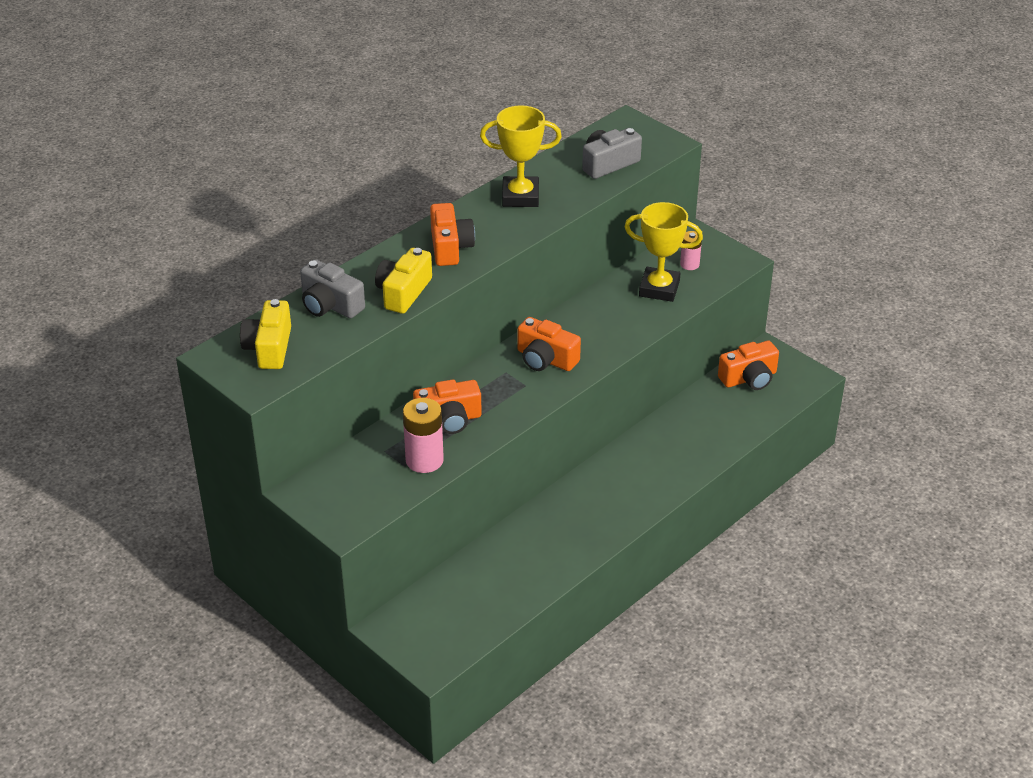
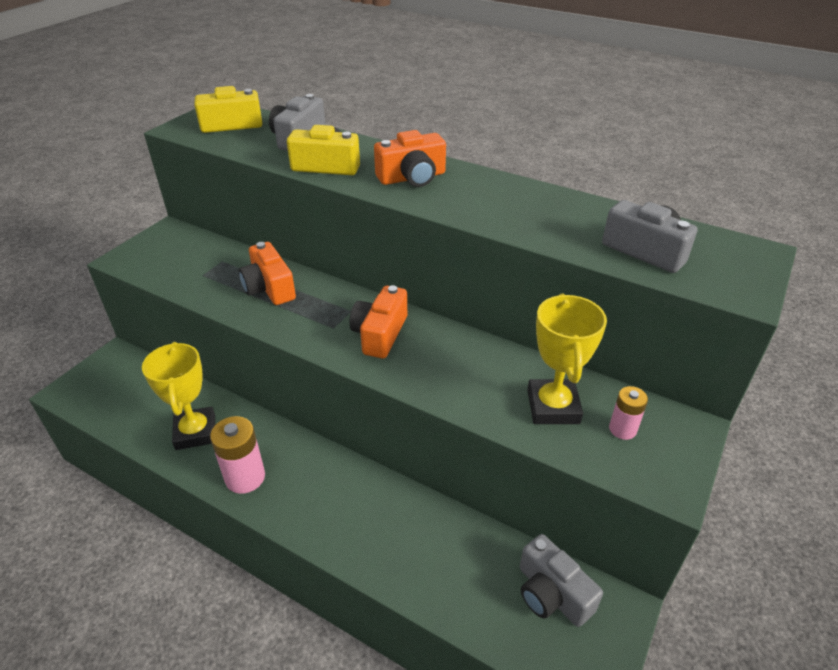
camera: 75 degrees right, 0 degrees up
(424, 460) = (209, 284): pink battery -> pink battery (245, 477)
(520, 196) = (529, 202): yellow trophy -> yellow trophy (195, 432)
(749, 378) = (551, 594): orange camera -> grey camera

